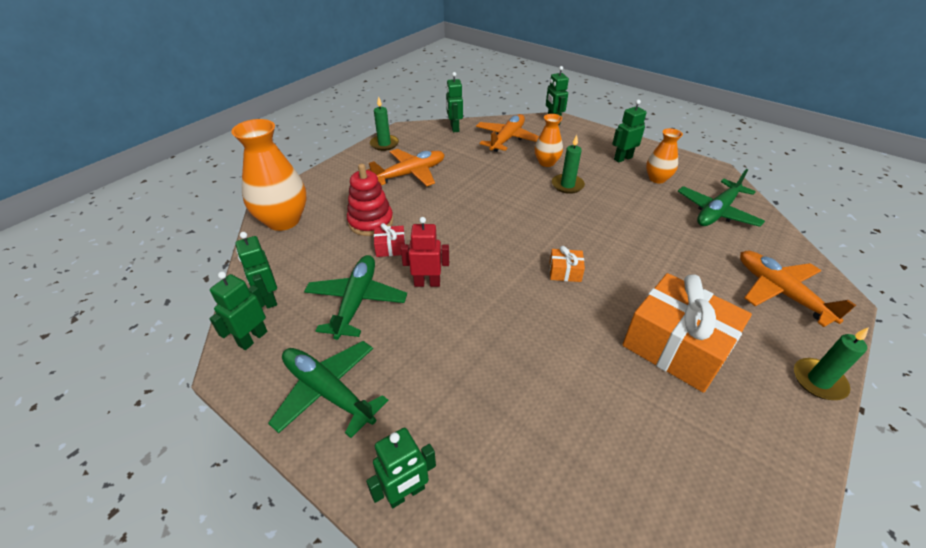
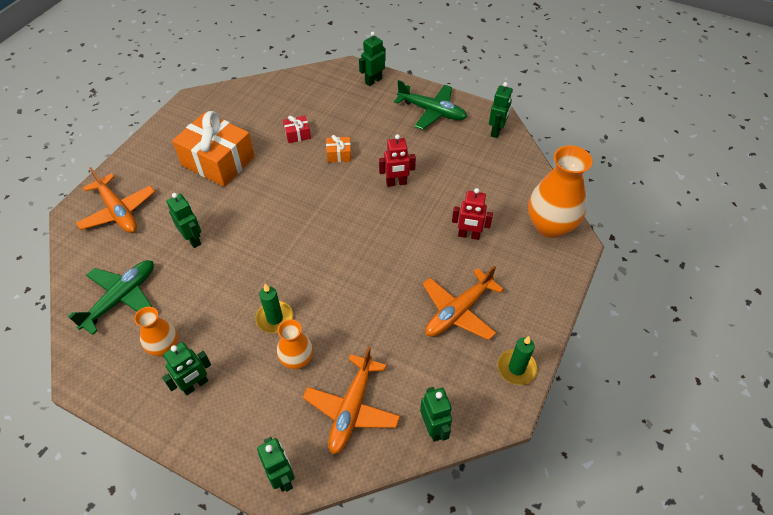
camera: 170 degrees right, 10 degrees up
(269, 298) = (506, 156): green robot -> green robot (193, 239)
(356, 301) = (443, 163): green plane -> none
(371, 222) = (469, 235): red stacking toy -> red robot
(390, 248) = (438, 210): red gift -> red gift (297, 134)
(565, 272) = (287, 207): orange gift -> orange gift (339, 154)
(818, 381) = (136, 152): green candle -> none

